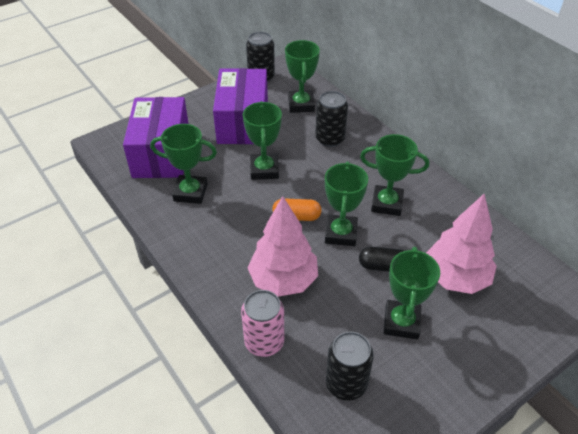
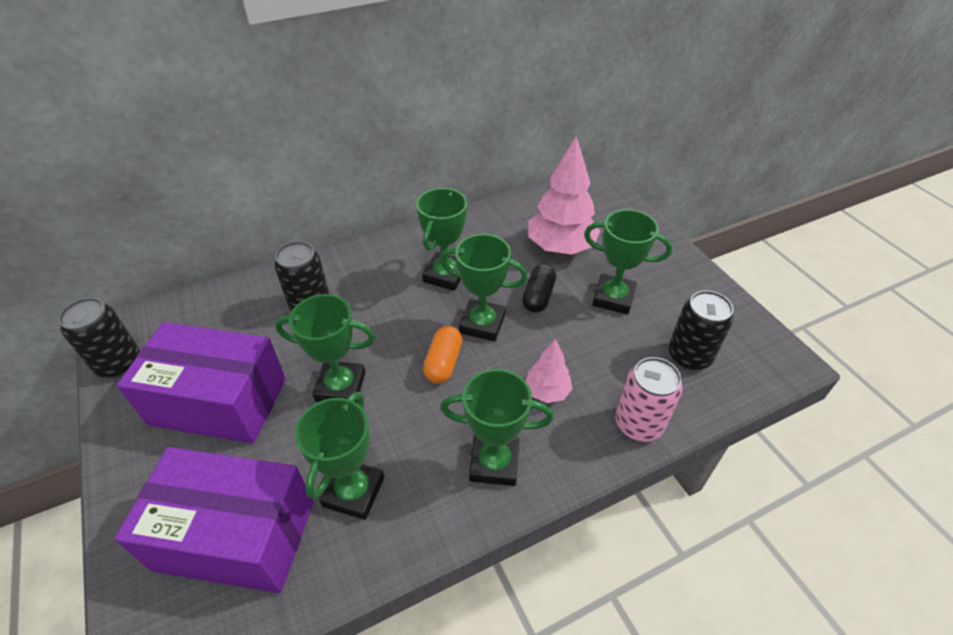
camera: 80 degrees left, 0 degrees up
(283, 280) = (547, 391): pink tree -> pink tree, size x0.53
(301, 104) = (220, 324): green trophy -> green trophy (494, 463)

